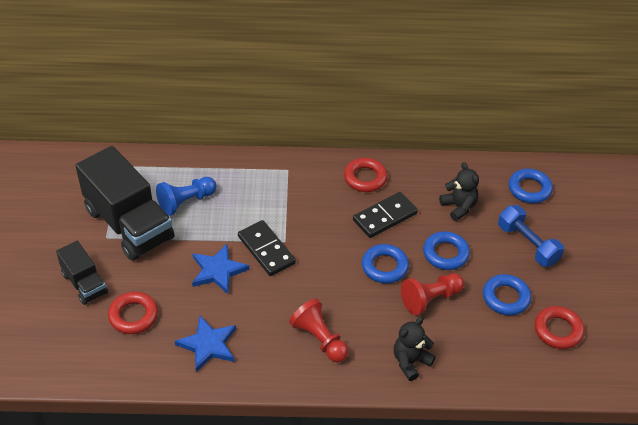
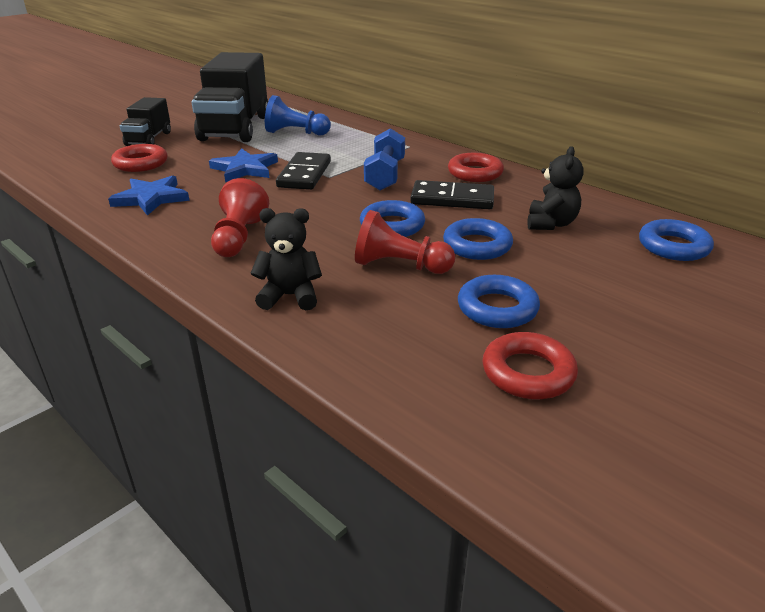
camera: 45 degrees right, 15 degrees down
(527, 244) = (602, 283): blue dumbbell -> blue dumbbell (385, 175)

